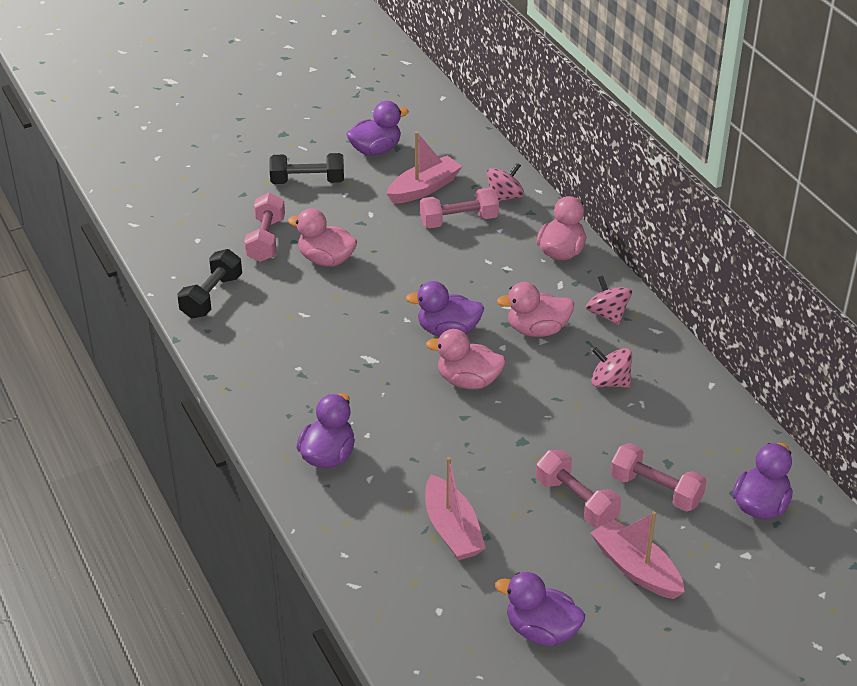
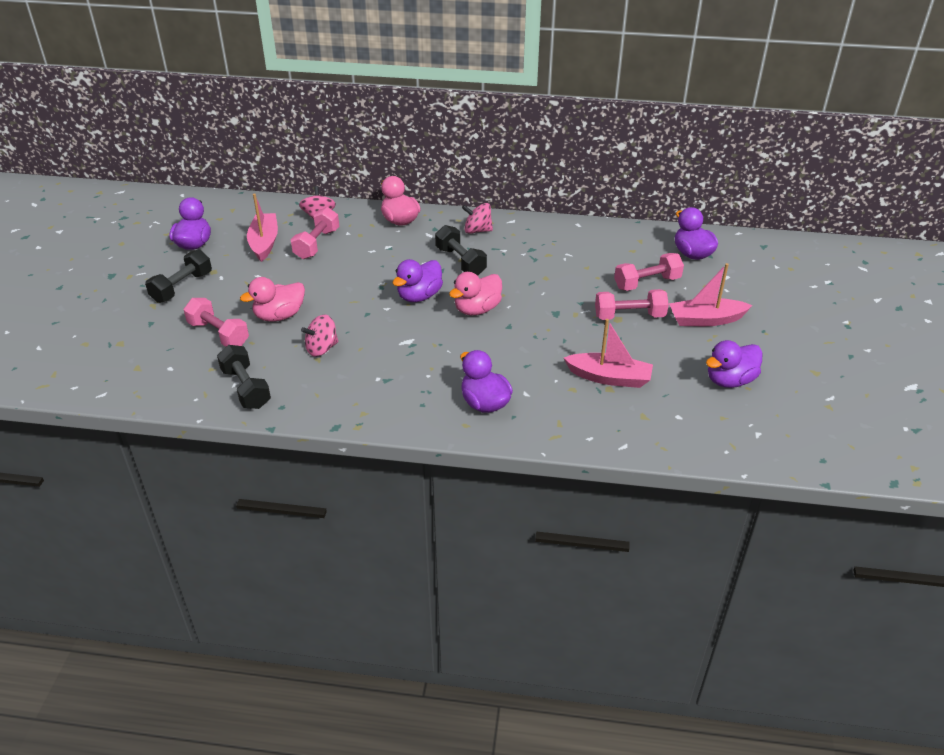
camera: 55 degrees left, 0 degrees up
(537, 330) = (460, 261): pink duck -> black dumbbell
(610, 382) = (538, 257): pink spinning top -> pink spinning top (322, 348)

